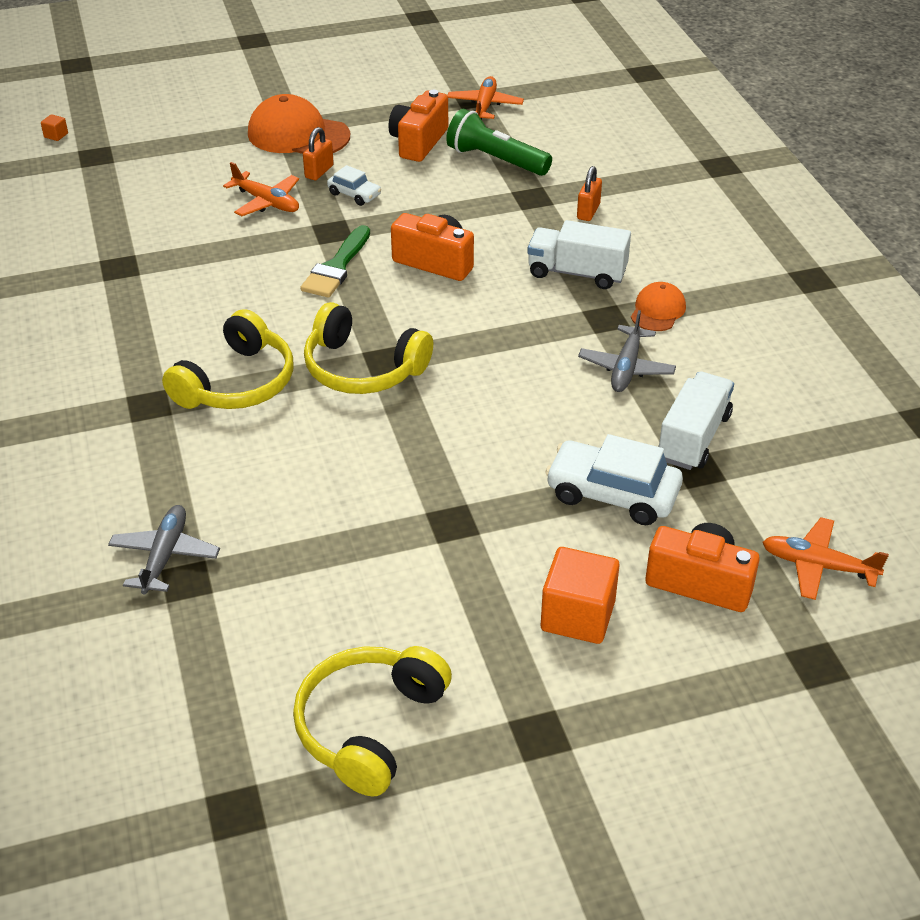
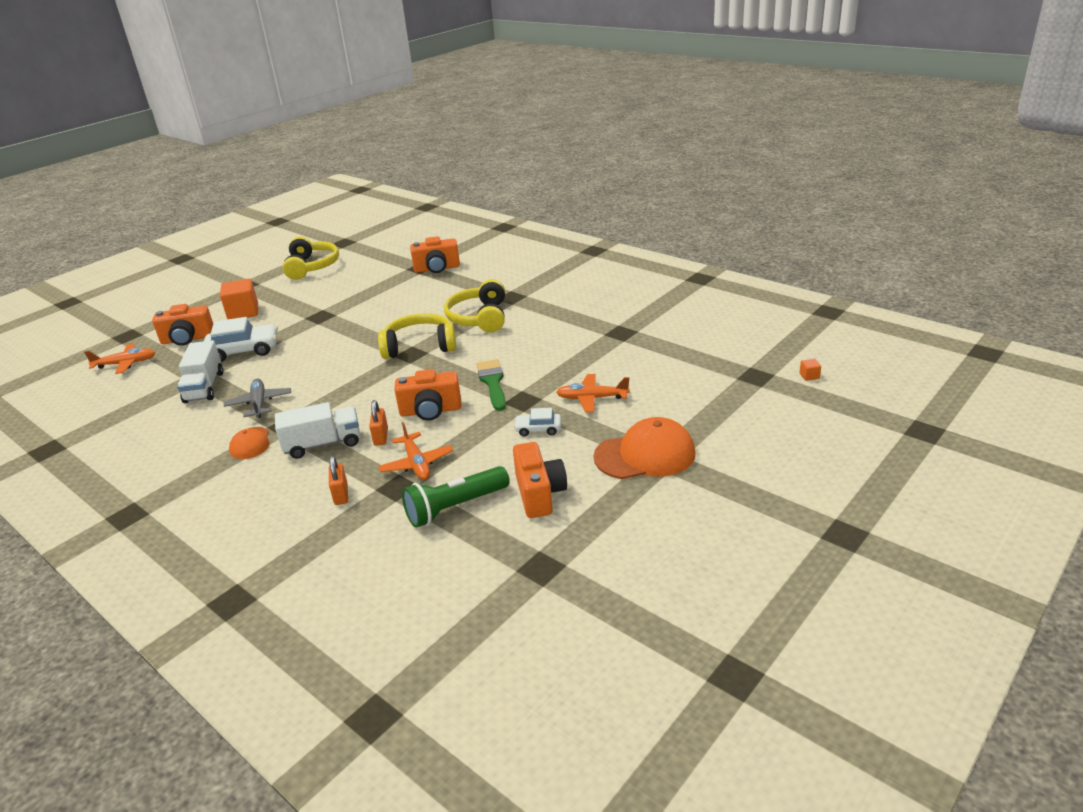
camera: 150 degrees right, 10 degrees down
(165, 556) = (437, 269): grey plane -> orange camera
(319, 171) = (586, 434): orange padlock -> orange padlock (381, 437)
(484, 106) = (519, 564): orange plane -> orange plane (417, 464)
(496, 160) = (455, 507): green flashlight -> green flashlight turned 150 degrees clockwise

